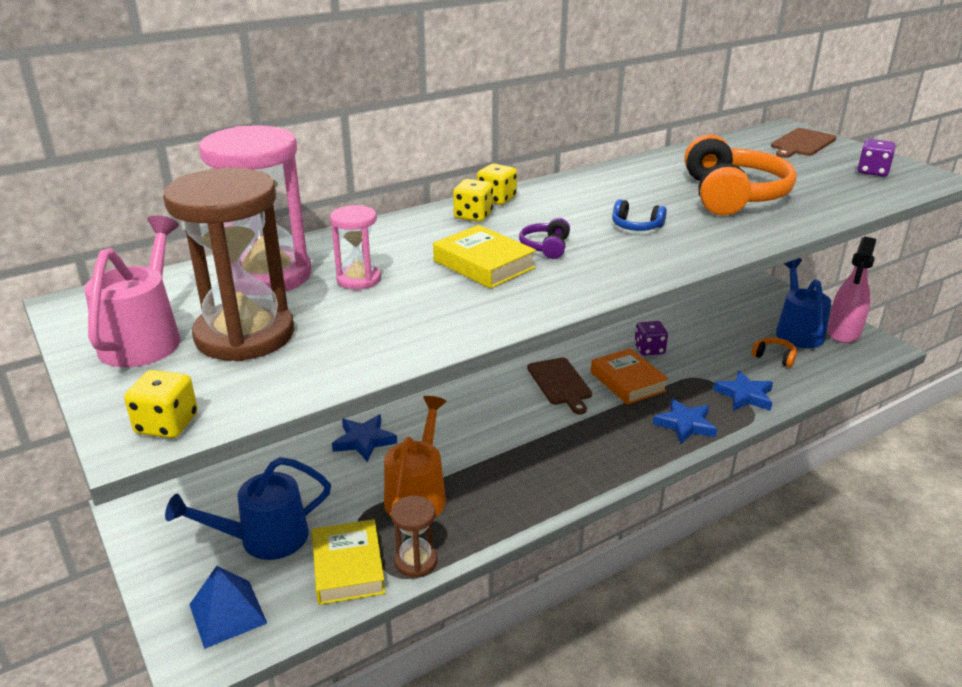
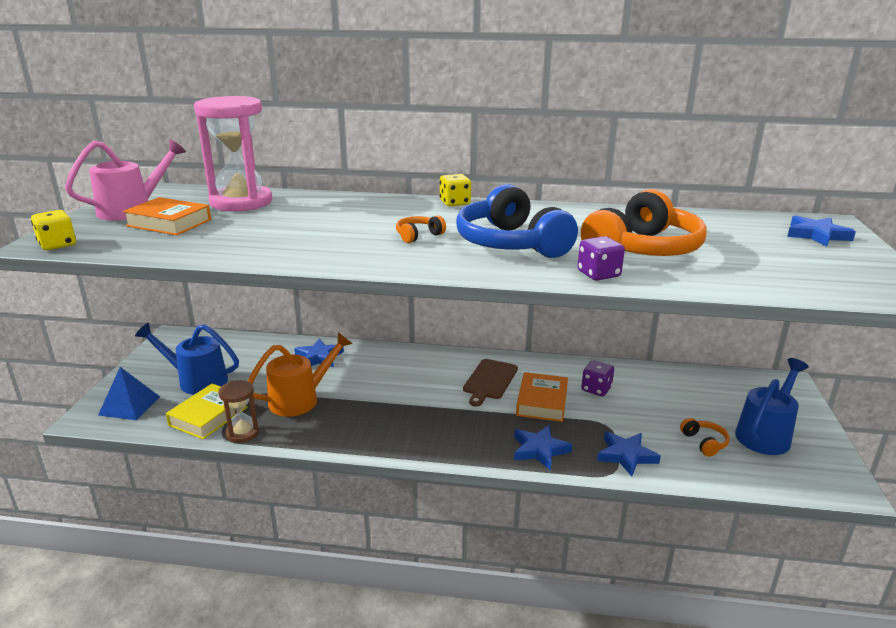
camera: 40 degrees right, 5 degrees down
(245, 335) = (169, 223): brown hourglass -> orange book
(358, 279) = (276, 217): pink hourglass -> none
(473, 216) = (417, 207): yellow dice -> none
(483, 264) = (358, 232): yellow book -> none
(546, 247) = (418, 236): purple headphones -> orange headphones
(636, 226) = (511, 244): blue headphones -> blue headphones, size x2.34
(802, 143) = (817, 235): brown cutting board -> blue star
(843, 332) = (818, 456): pink spray bottle -> none
(872, 172) = (843, 273): purple dice -> purple dice (598, 274)

